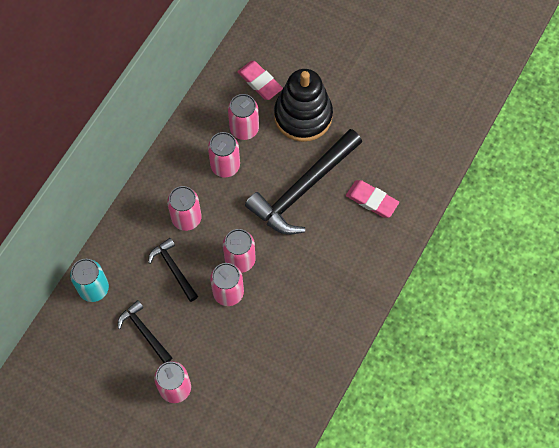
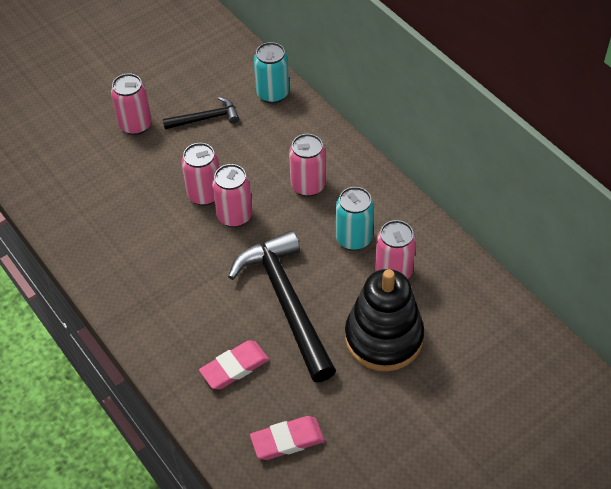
camera: 115 degrees right, 15 degrees down
(173, 269) = (257, 159): black hammer -> none
(225, 166) = (353, 239): pink can -> turquoise can
(260, 82) = (451, 309): pink eraser -> pink eraser (287, 440)

